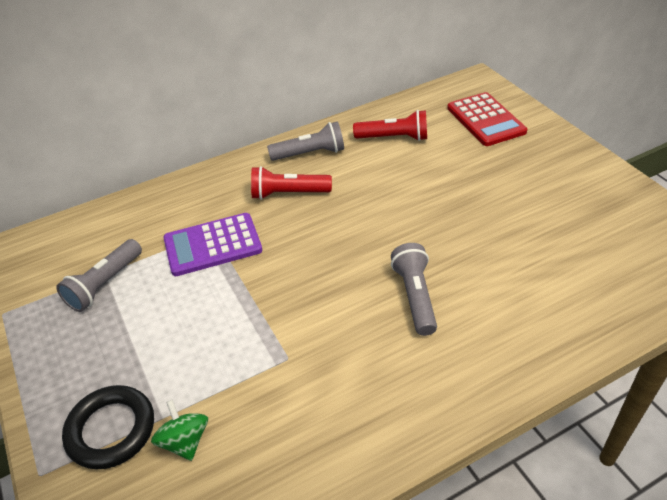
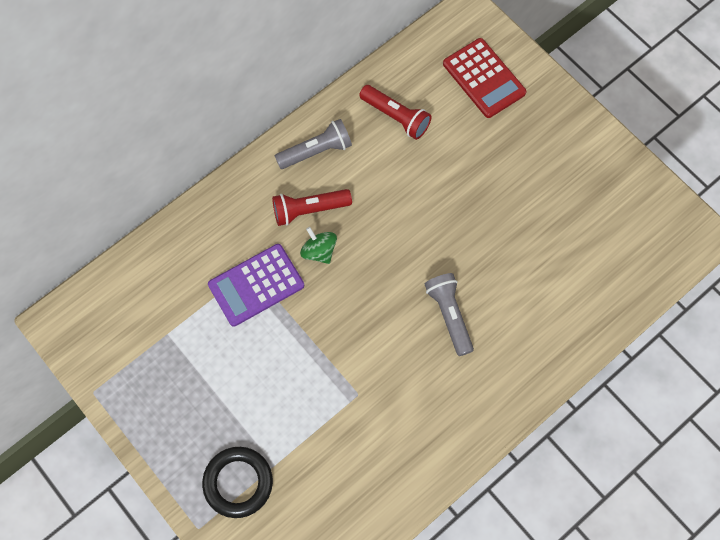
camera: 15 degrees left, 25 degrees up
(105, 284) = (172, 345): grey flashlight -> none
(185, 441) = (299, 481): green spinning top -> green spinning top (319, 251)
(394, 138) = (396, 117): red flashlight -> red flashlight turned 45 degrees clockwise

